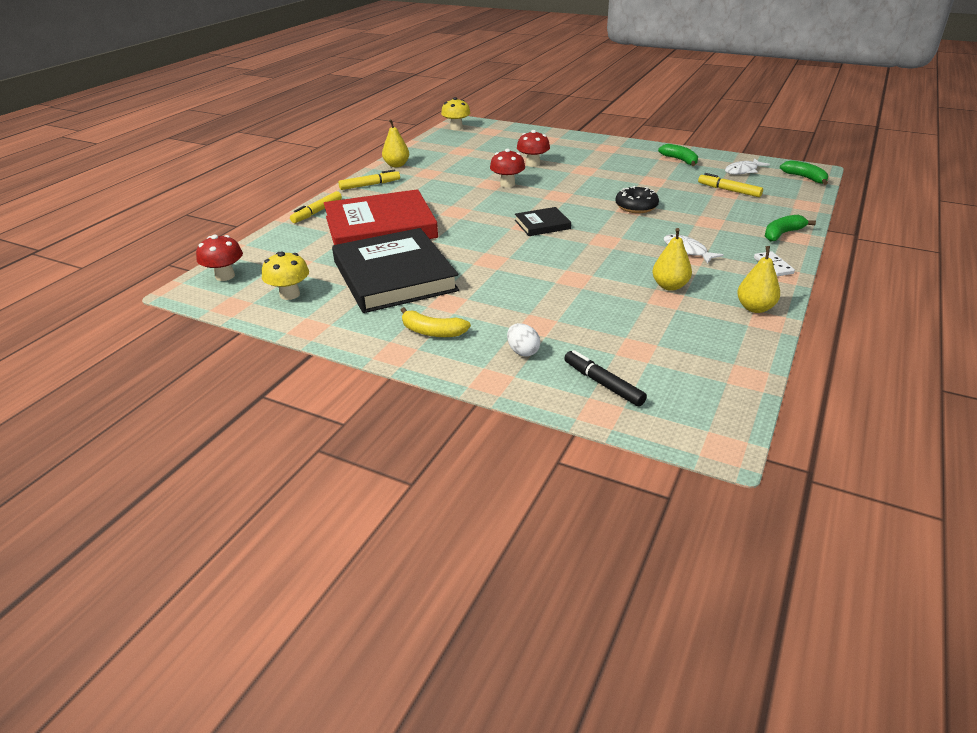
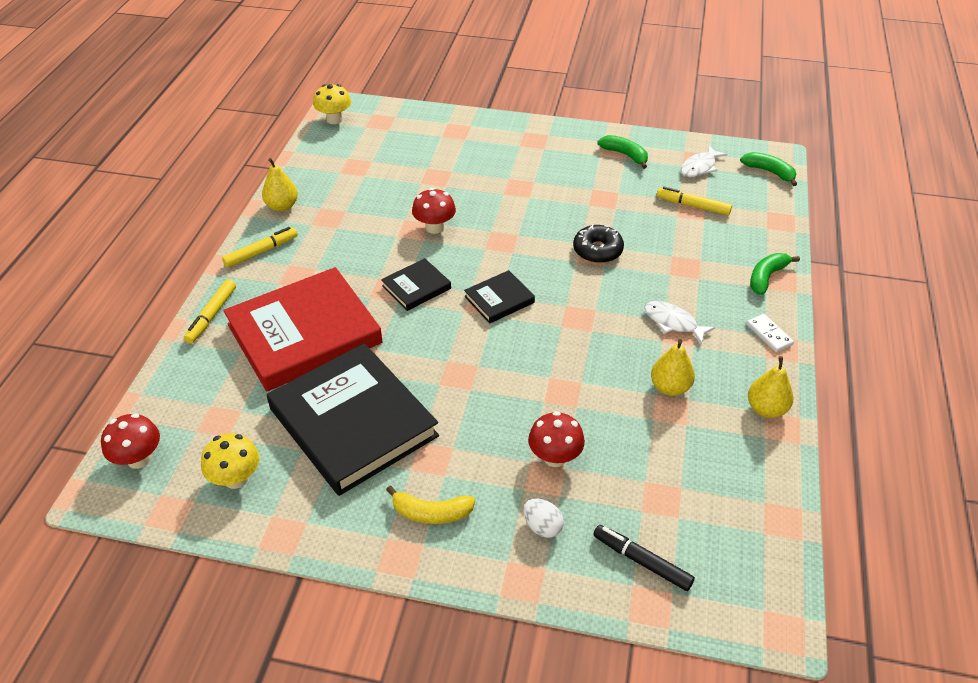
camera: 15 degrees left, 10 degrees up
(478, 212) = (416, 287): none -> black book
(533, 164) = (453, 183): red mushroom -> red mushroom (555, 457)

